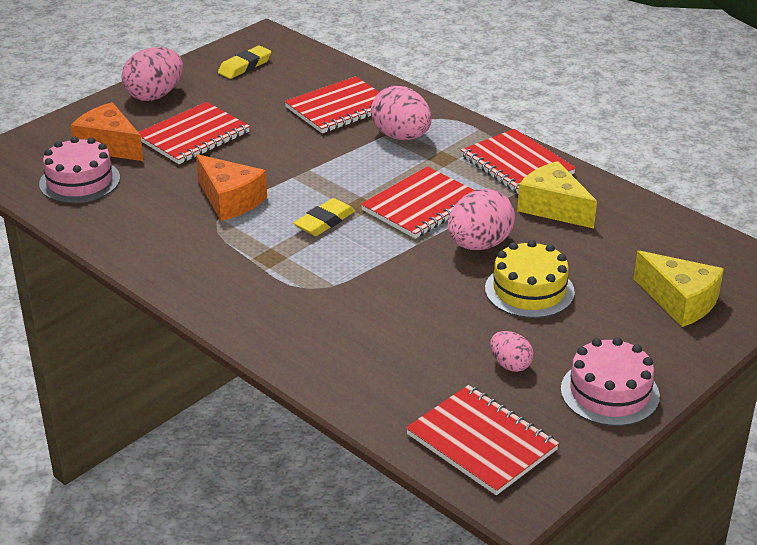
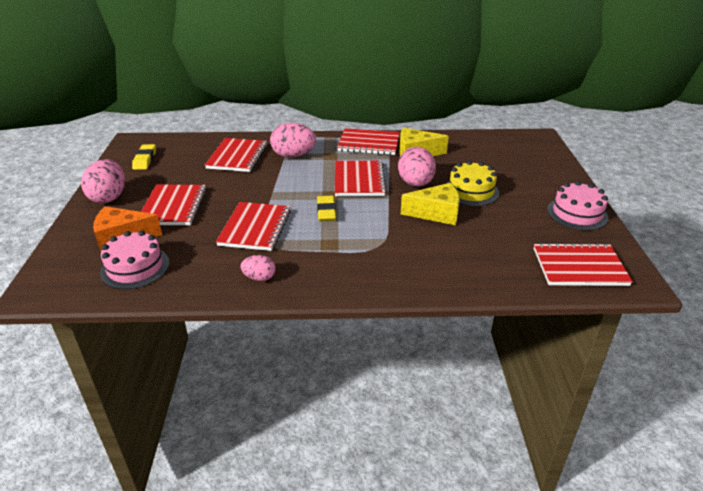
camera: 45 degrees left, 0 degrees up
(230, 200) = (255, 228): orange cheese -> red notebook
(510, 365) = (524, 226): pink egg -> pink egg (259, 278)
(680, 301) = (529, 164): yellow cheese -> yellow cheese (436, 213)

